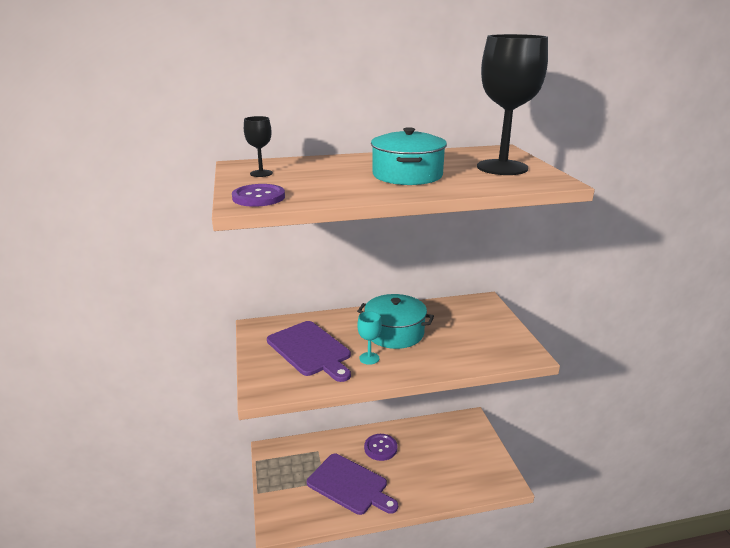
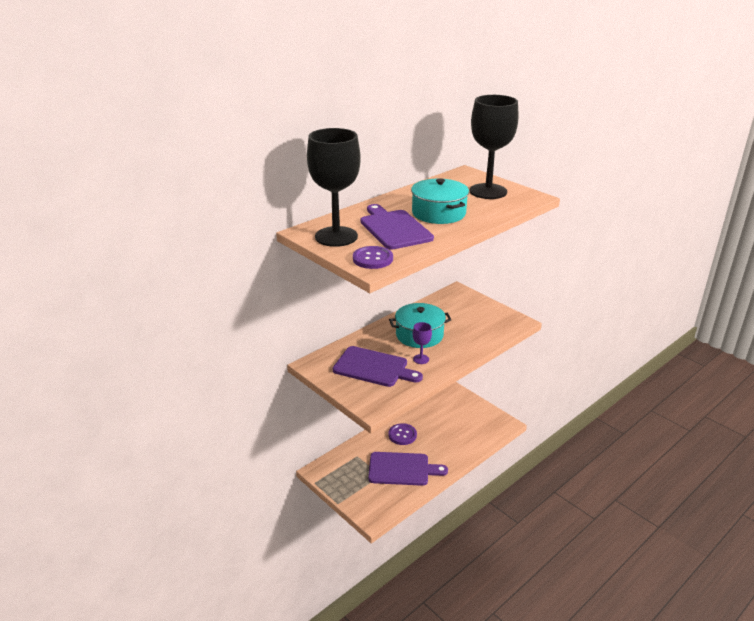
camera: 30 degrees left, 5 degrees up
(261, 173) = (336, 236): black goblet -> black goblet, size x2.31
(333, 178) = (394, 228): none -> purple cutting board
(369, 358) = (421, 359): turquoise goblet -> purple goblet

